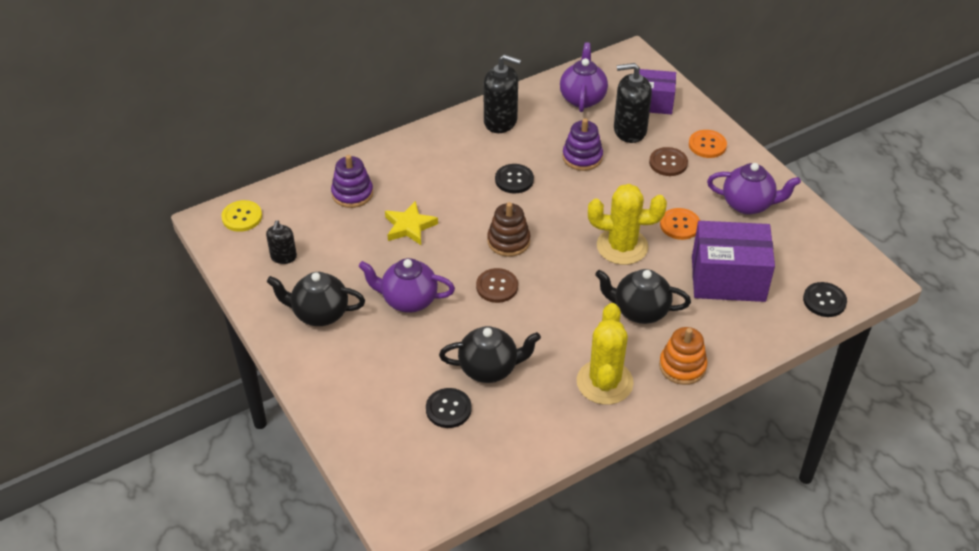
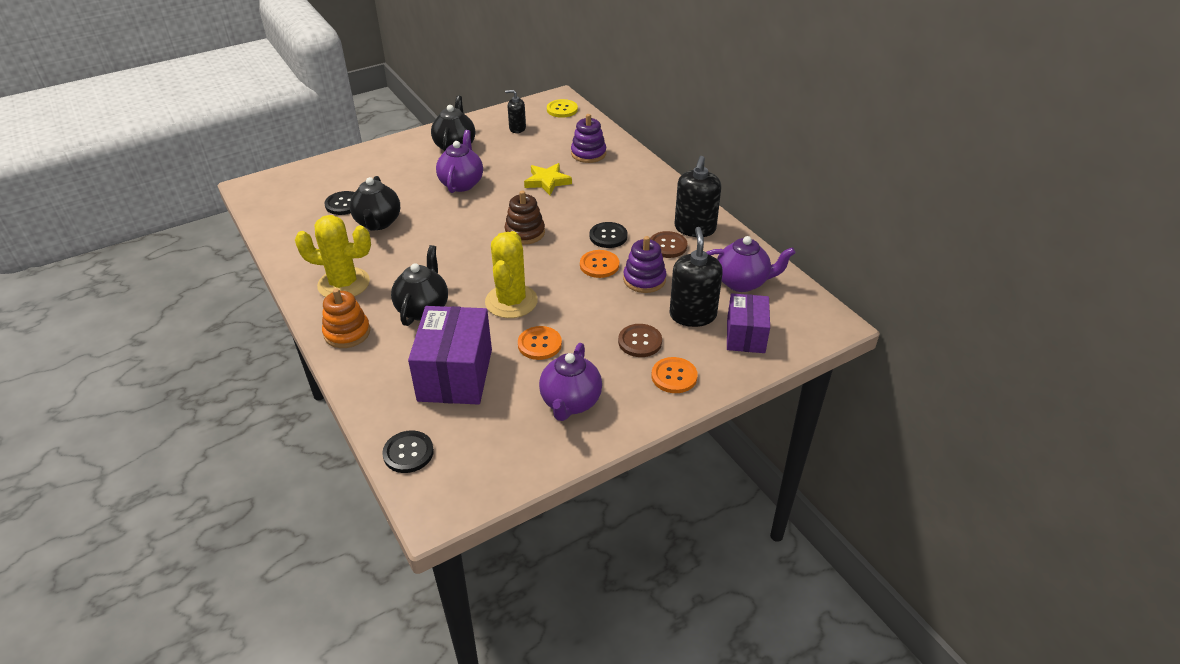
camera: 90 degrees right, 5 degrees down
(497, 286) = (469, 226): brown button -> brown button (667, 246)
(562, 186) = (599, 265): none -> orange button

